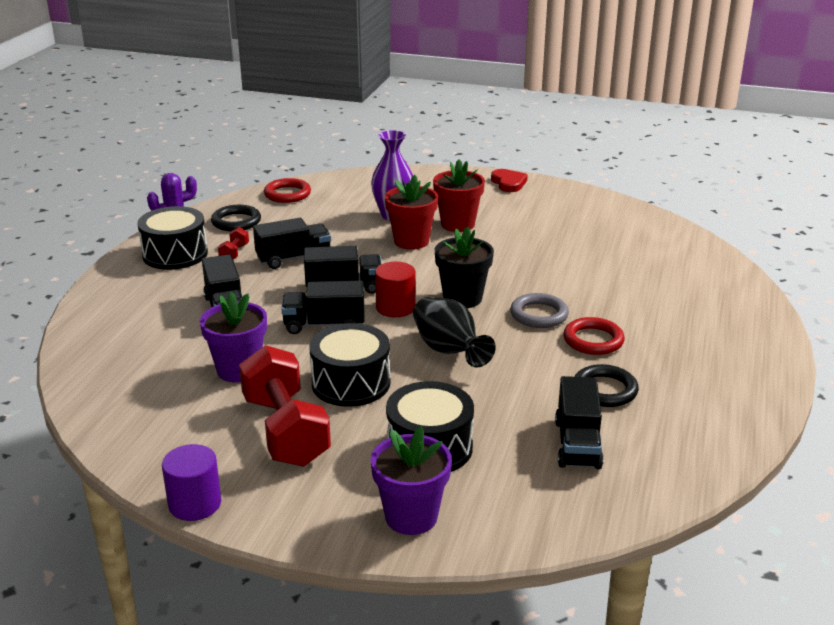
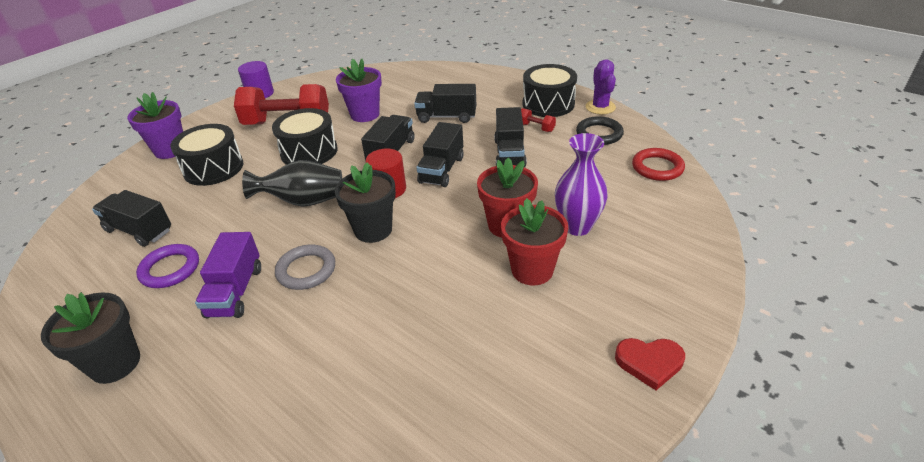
camera: 115 degrees right, 10 degrees up
(593, 340) = (235, 291): red ring -> purple truck
(604, 390) = (170, 269): black ring -> purple ring
(711, 364) = (115, 363): none -> black flower pot

